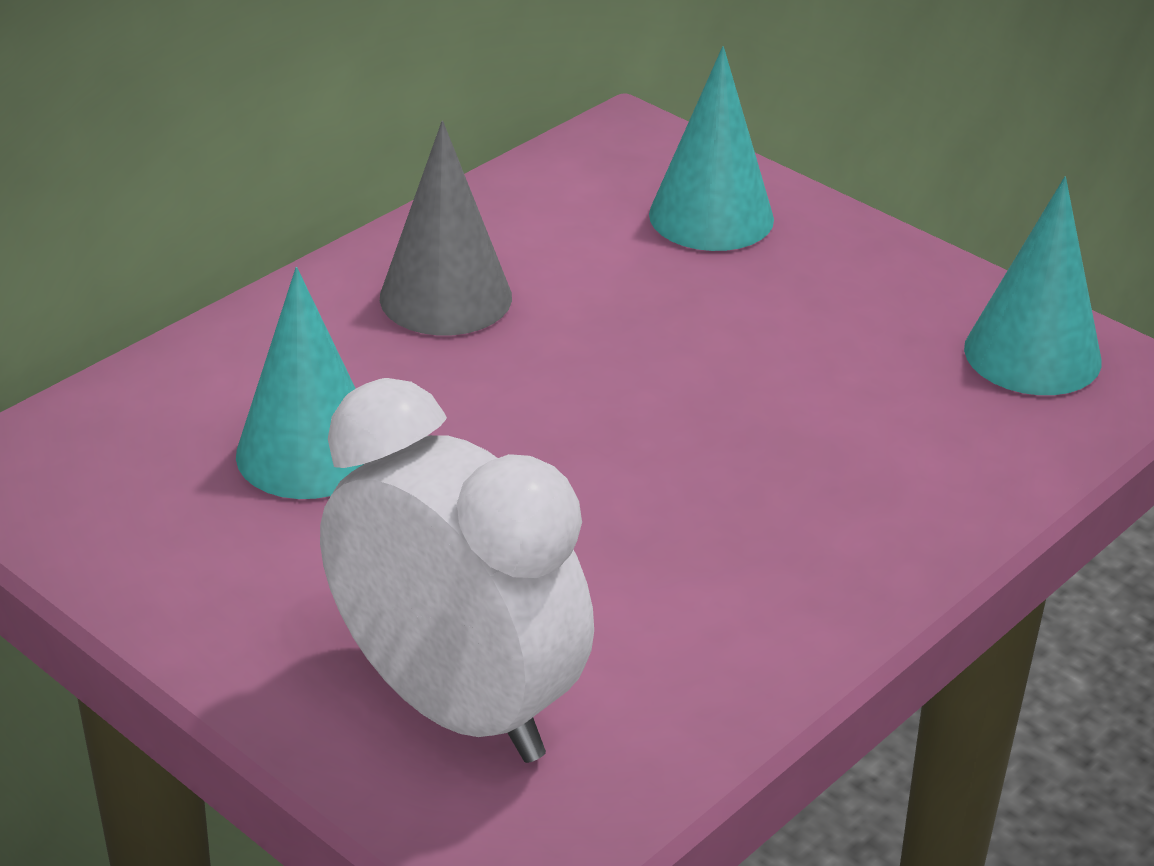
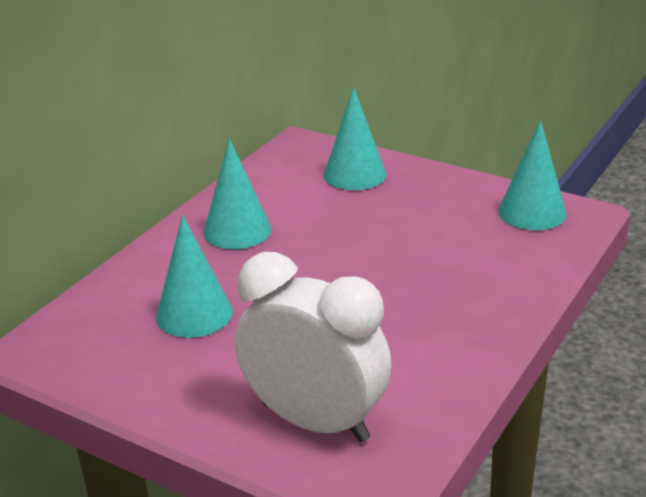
camera: 10 degrees left, 5 degrees down
(445, 297) = (237, 230): grey cone -> turquoise cone

